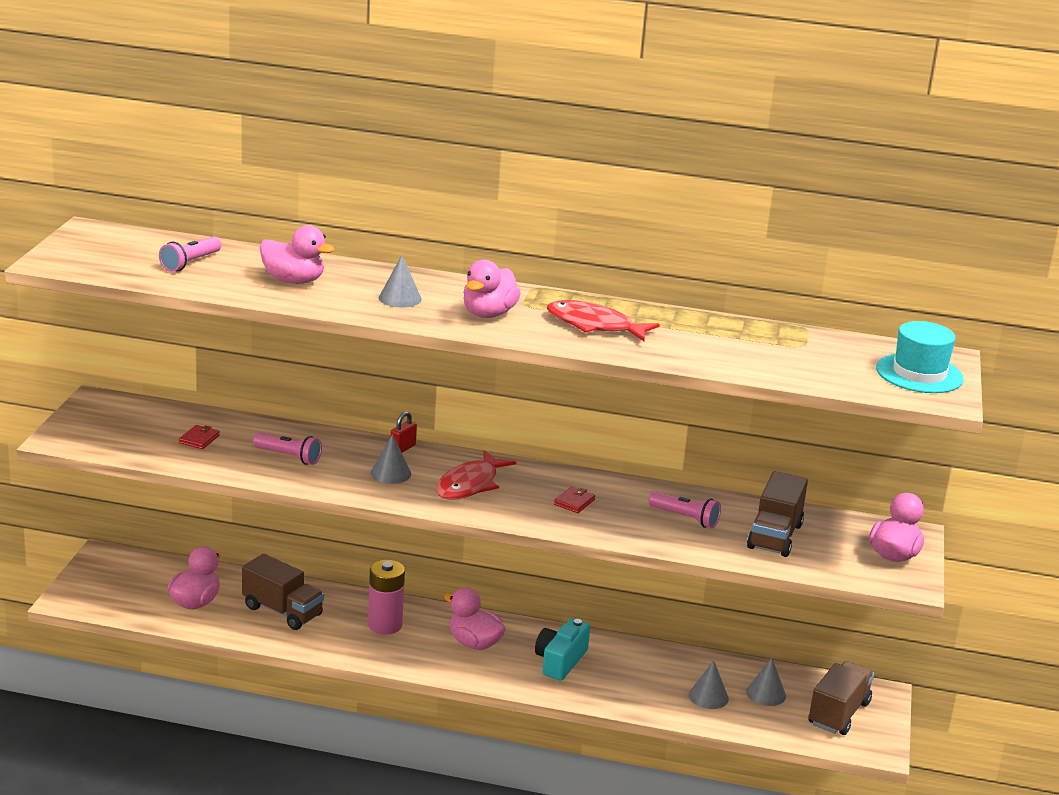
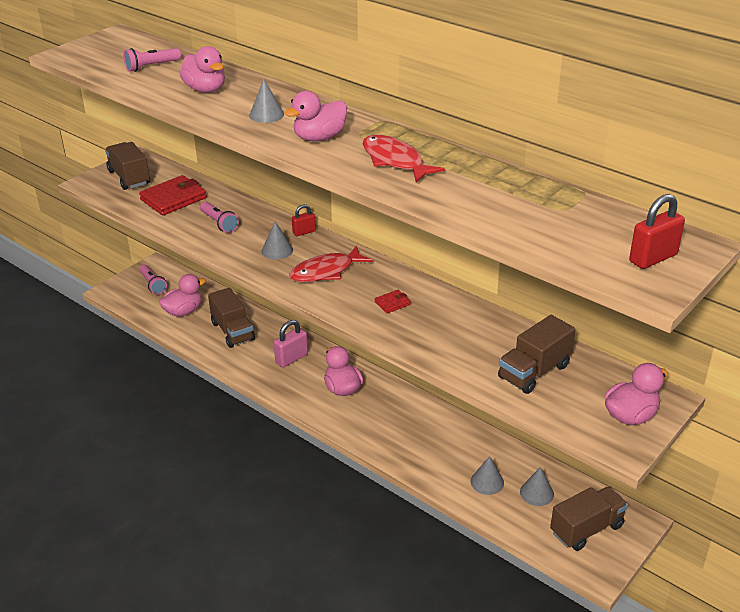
camera: 30 degrees right, 10 degrees up
(111, 424) = (129, 177): none -> brown truck
(199, 439) = (173, 199): red wallet -> red wallet, size x2.13
(385, 625) = (291, 358): pink battery -> pink padlock
(560, 661) = (394, 420): turquoise camera -> none
(685, 518) = (470, 337): pink flashlight -> pink flashlight (153, 285)
(919, 374) = (653, 258): turquoise hat -> red padlock

